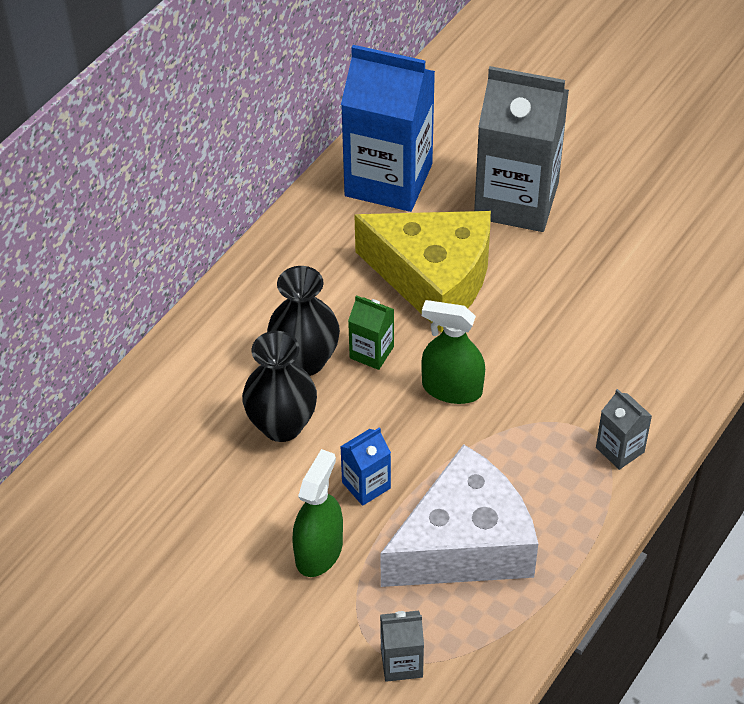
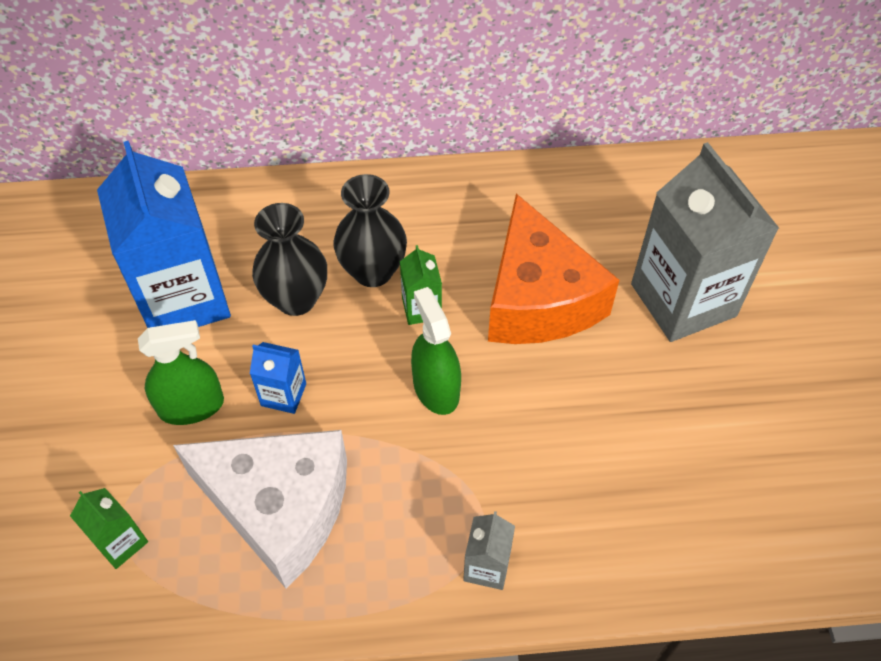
camera: 50 degrees right, 5 degrees up
(388, 180) = (607, 202): blue carton -> blue carton (184, 299)
(401, 662) = (120, 542): grey carton -> green carton
(433, 278) = (538, 298): yellow cheese -> orange cheese

